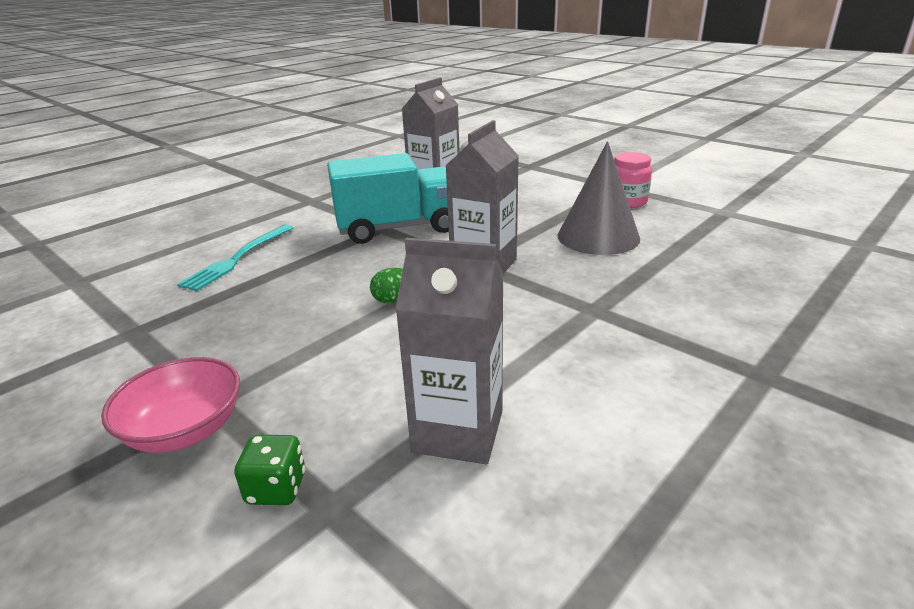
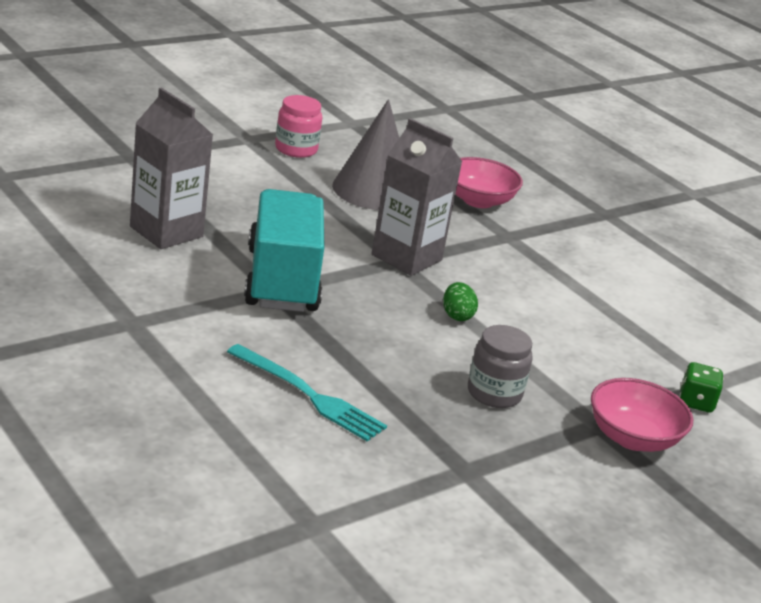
camera: 85 degrees left, 0 degrees up
(259, 333) = (494, 393): none -> grey jar
(458, 431) = (648, 327): grey carton -> none
(655, 284) = (478, 200): none -> pink bowl

